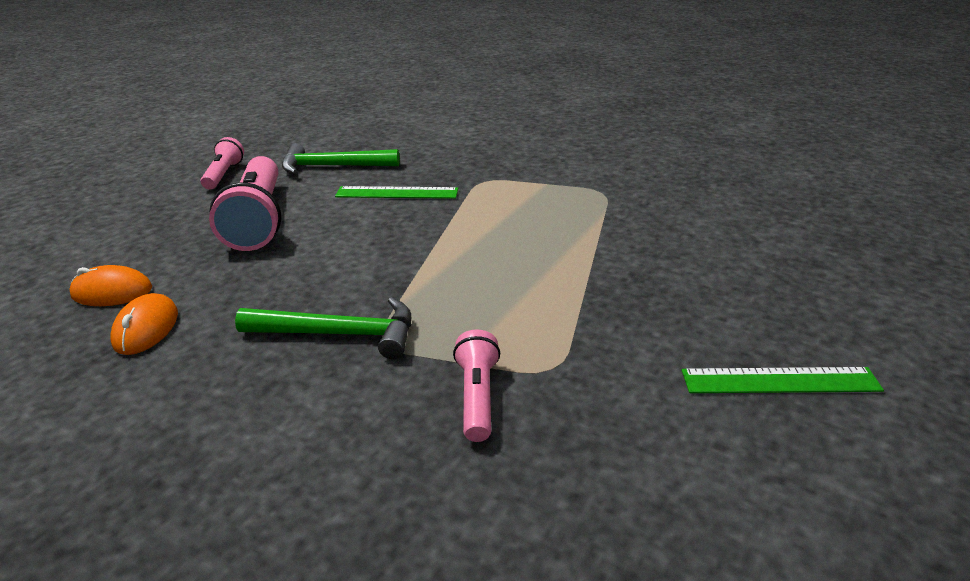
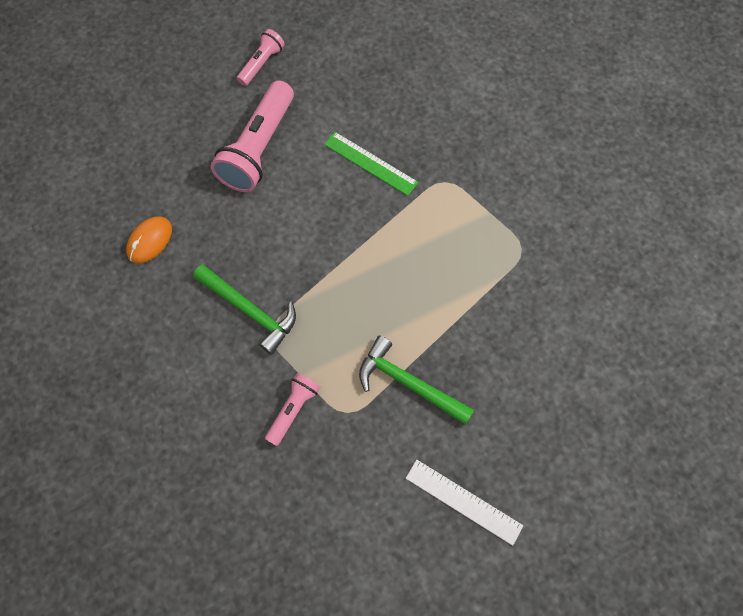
camera: 30 degrees right, 35 degrees up
(112, 292) = (142, 189): orange mouse -> none
(333, 166) = (345, 94): green hammer -> green hammer (408, 383)
(780, 381) = (463, 501): green ruler -> white ruler

